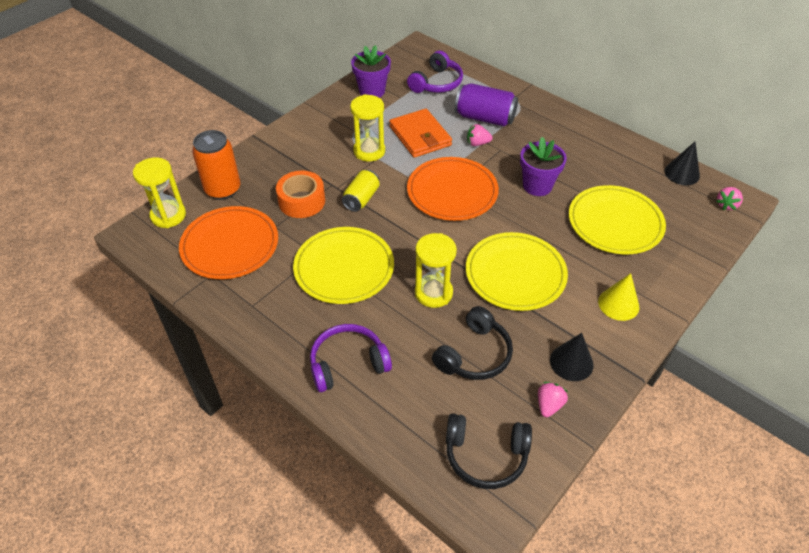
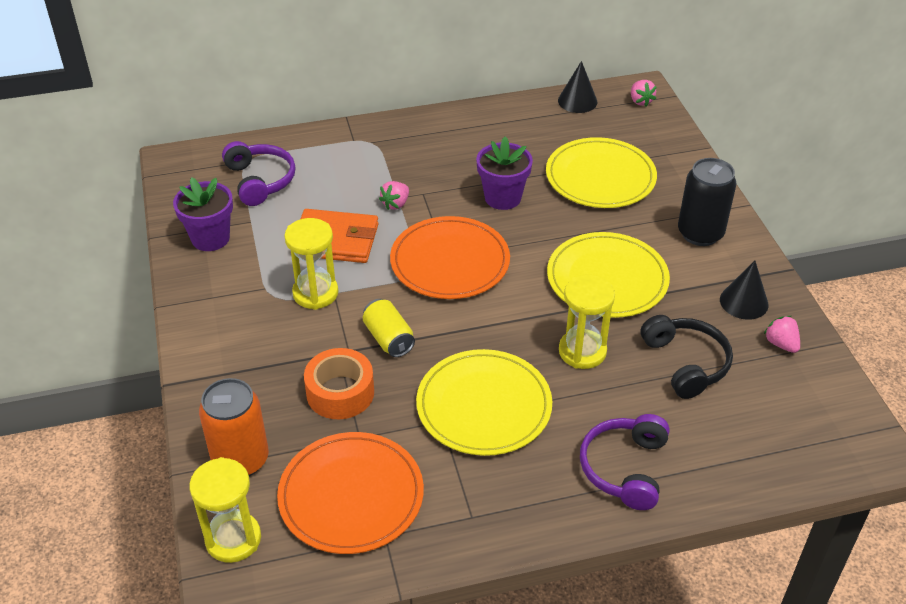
camera: 55 degrees left, 5 degrees down
(485, 118) = (362, 177): purple can -> none
(485, 455) = (808, 418): black headphones -> none
(618, 304) = (700, 233): yellow cone -> black can

